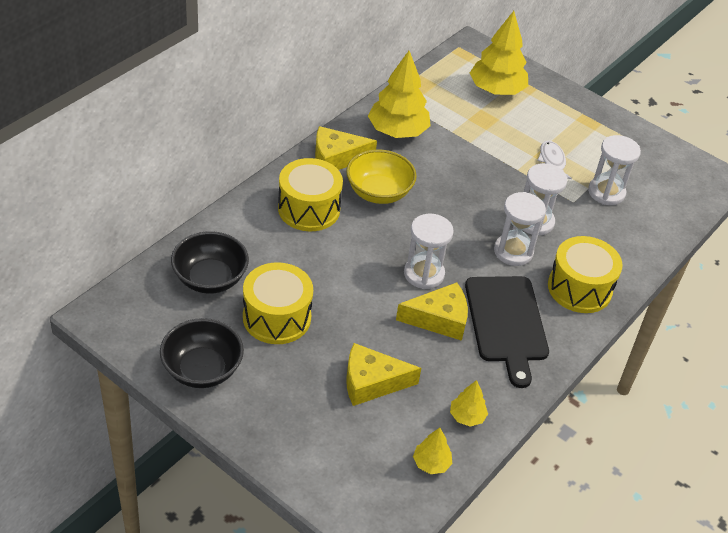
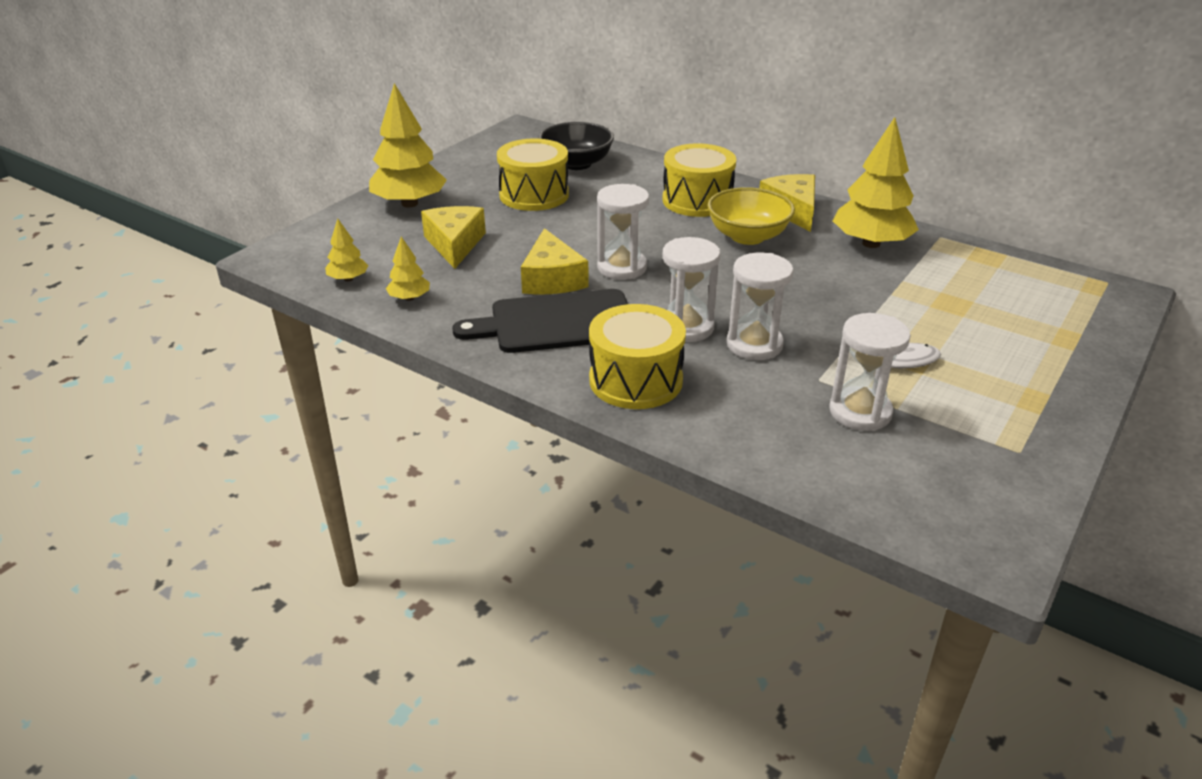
camera: 90 degrees right, 10 degrees down
(202, 369) = (464, 169): black bowl -> none
(496, 90) = (1031, 313): yellow tree -> yellow tree (409, 203)

